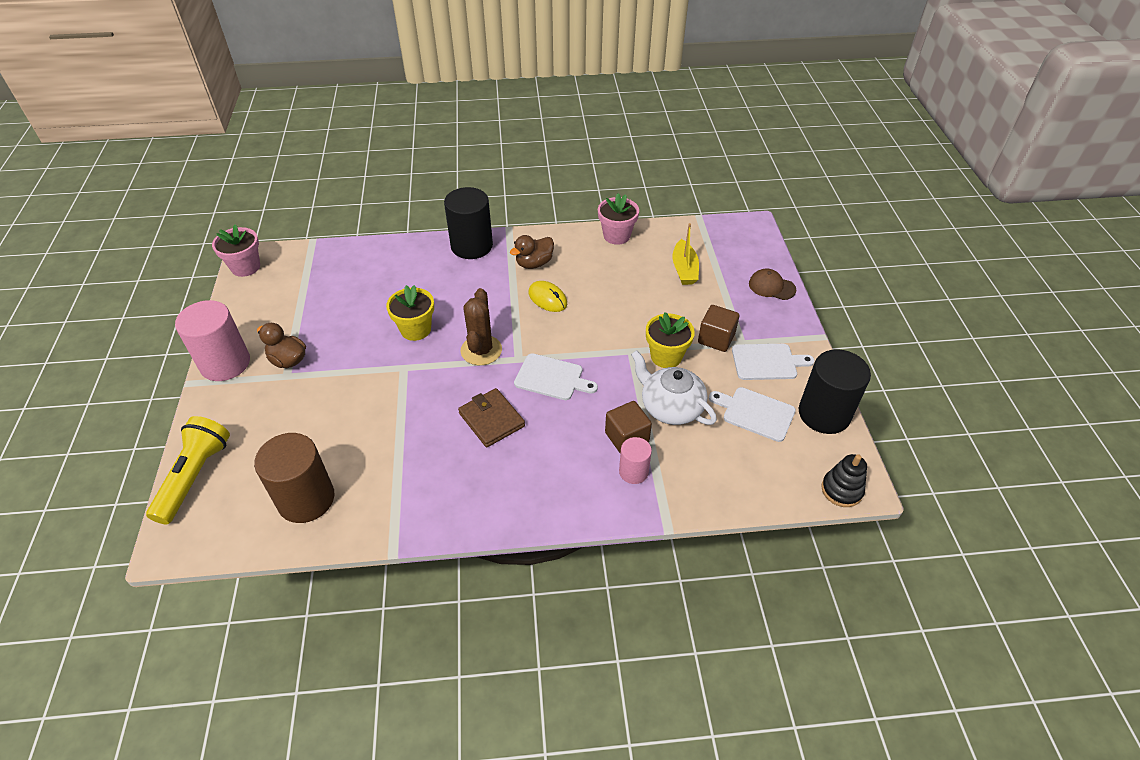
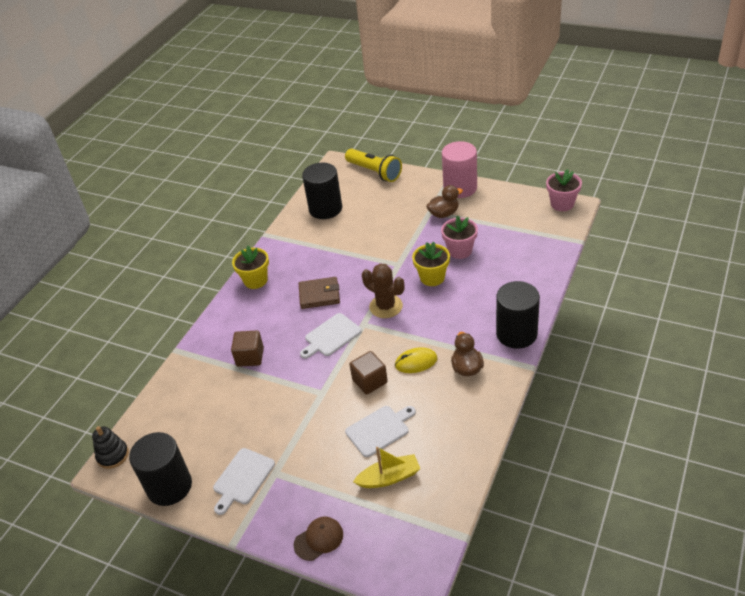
camera: 125 degrees right, 5 degrees down
(306, 499) = (325, 209): brown cylinder -> black cylinder
(616, 236) = (471, 445): pink flower pot -> pink flower pot (460, 251)
(633, 472) = (223, 349): pink cylinder -> none
(666, 356) = (300, 412): yellow flower pot -> yellow flower pot (255, 280)
(670, 407) = (253, 392): white teapot -> none
(684, 269) = (389, 477): yellow boat -> yellow boat turned 135 degrees clockwise
(716, 339) = (292, 456): brown cube -> brown cube (370, 381)
(755, 413) = (207, 441): white cutting board -> white cutting board (379, 430)

